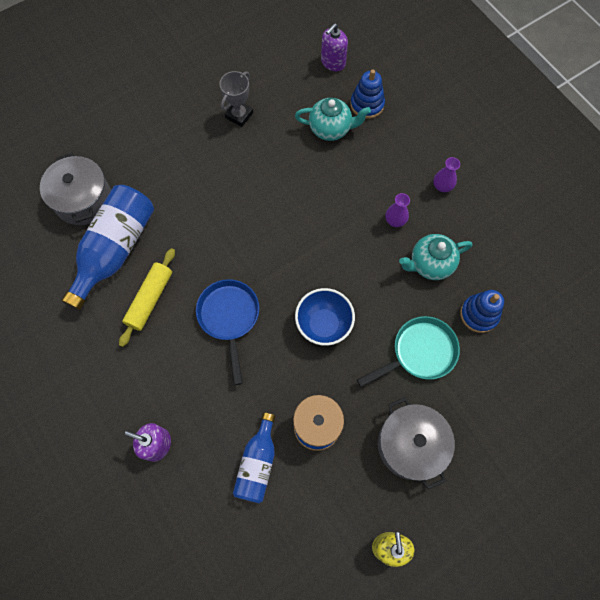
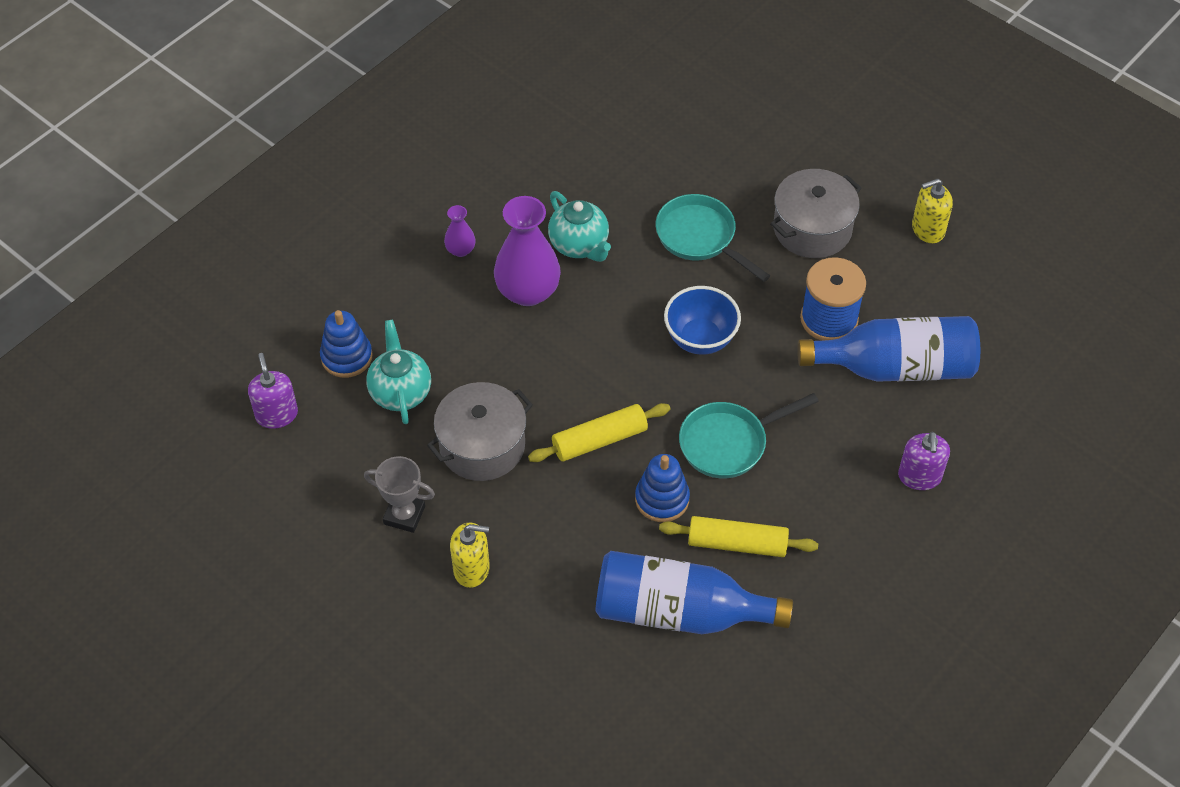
camera: 105 degrees left, 15 degrees down
(83, 200) = (612, 685): grey pot -> grey pot (482, 445)
(189, 143) = (471, 569): none -> yellow soap dispenser
(229, 318) = (729, 443): blue pan -> turquoise pan
(257, 463) = (896, 367): blue bottle -> blue bottle, size x1.67
(258, 236) = (599, 440): none -> yellow rolling pin
(333, 62) = (277, 414): purple soap dispenser -> purple soap dispenser turned 135 degrees counterclockwise
(395, 220) = (528, 291): purple vase -> purple vase, size x2.09
(479, 314) = (630, 189): blue stacking toy -> blue stacking toy (662, 499)

